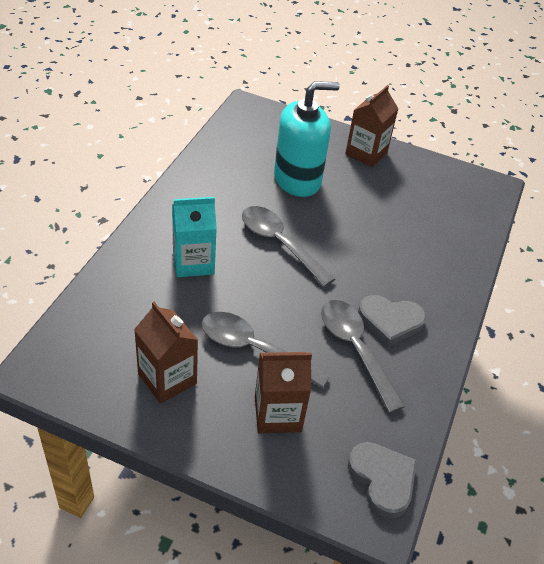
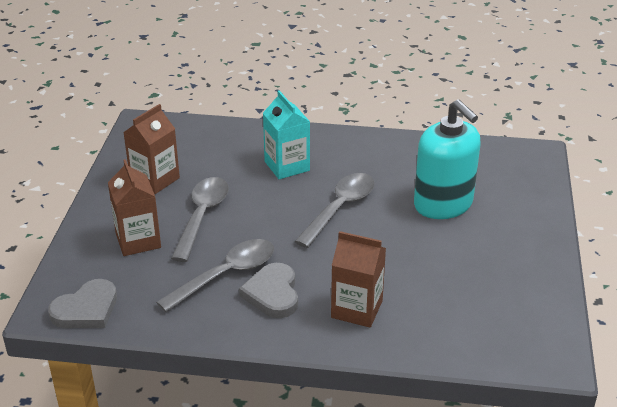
camera: 80 degrees right, 10 degrees down
(366, 153) = (529, 245): brown carton -> brown carton (356, 309)

